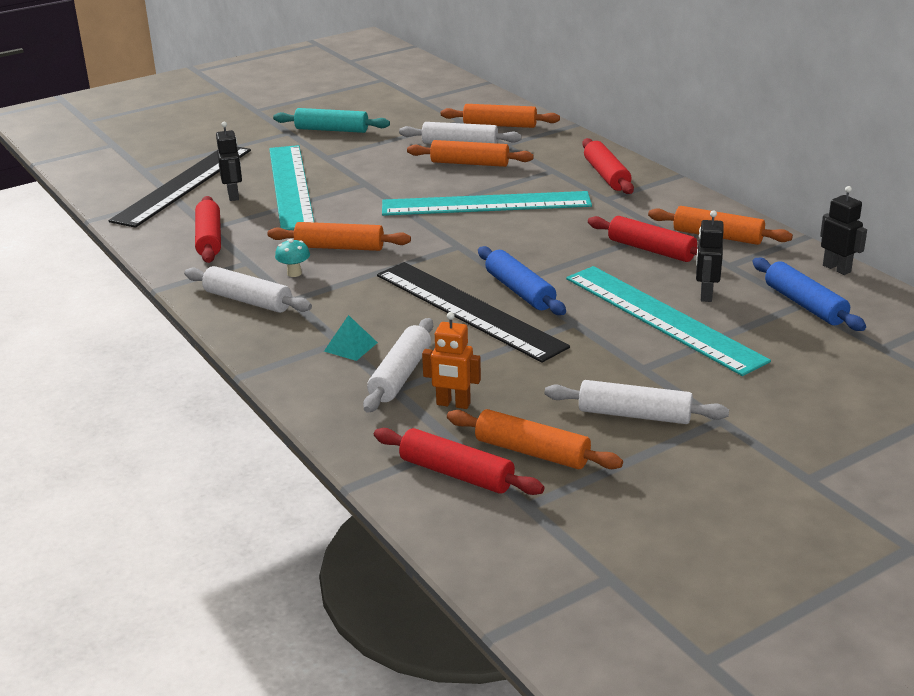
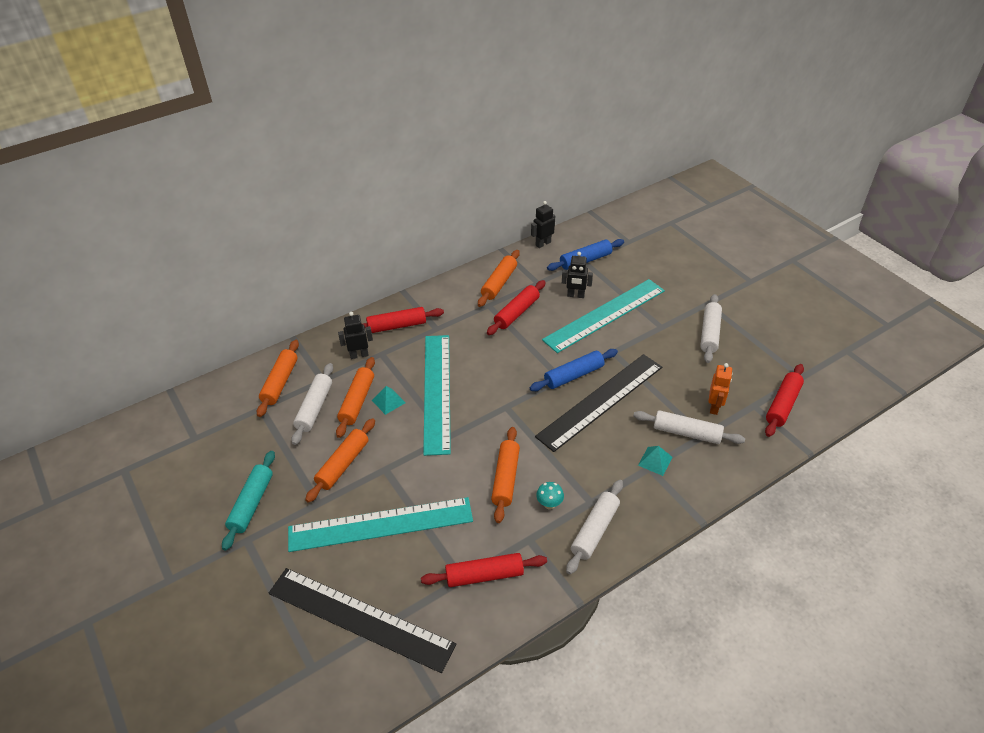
camera: 90 degrees left, 15 degrees up
(233, 195) = (394, 569): black robot -> black robot (359, 355)
(470, 179) = (388, 401): none -> turquoise pyramid
(532, 452) = (754, 374): orange rolling pin -> orange rolling pin (343, 464)

